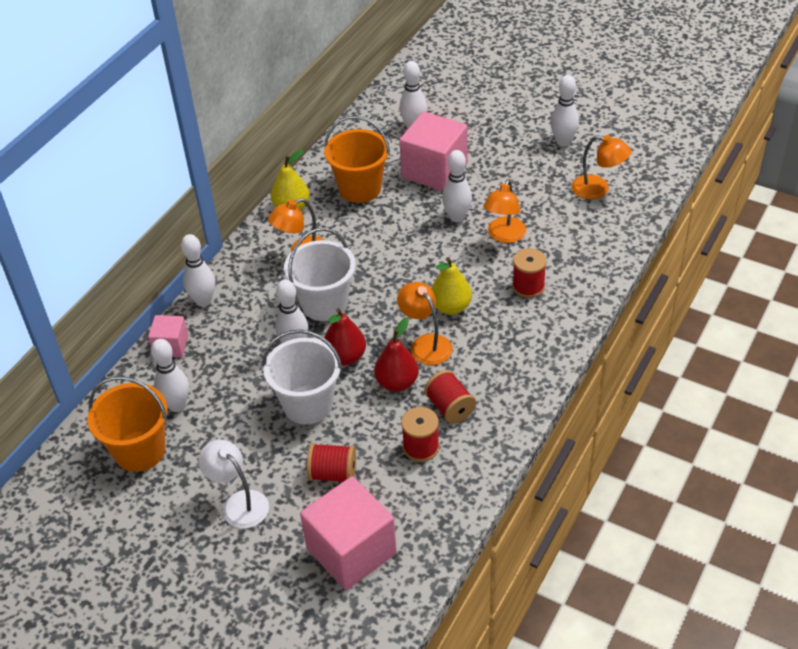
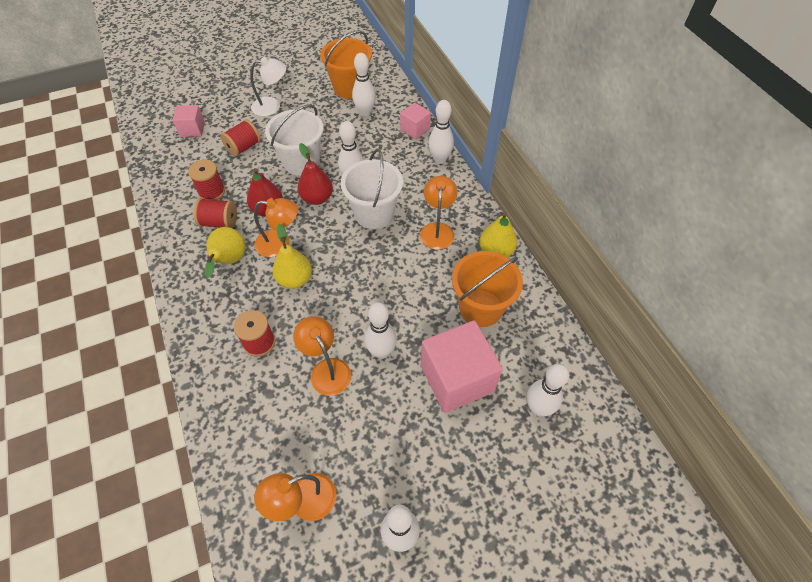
camera: 125 degrees right, 10 degrees up
(351, 551) = (192, 129): pink cube -> pink cube, size x0.52
(482, 364) = (229, 261): none -> yellow pear

